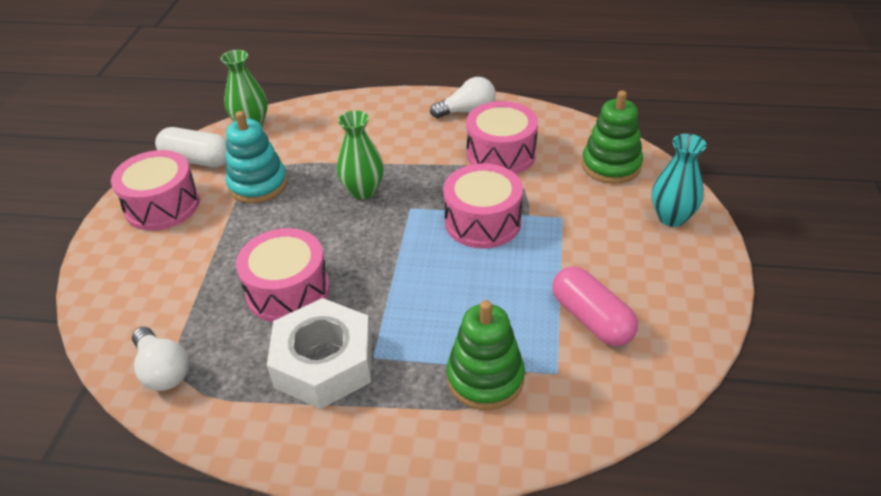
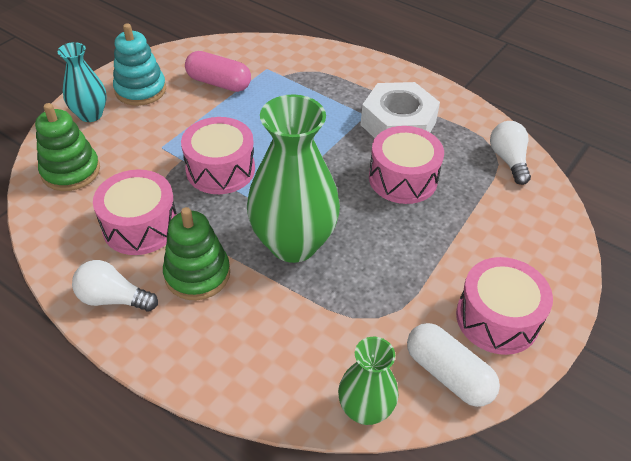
camera: 155 degrees left, 5 degrees up
(258, 184) = (390, 300): turquoise stacking toy -> turquoise stacking toy (140, 90)
(363, 191) = (293, 243): green vase -> green vase, size x1.83
(485, 378) = (308, 81): green stacking toy -> green stacking toy (197, 274)
(591, 319) = (219, 83): pink capsule -> pink capsule turned 60 degrees counterclockwise

